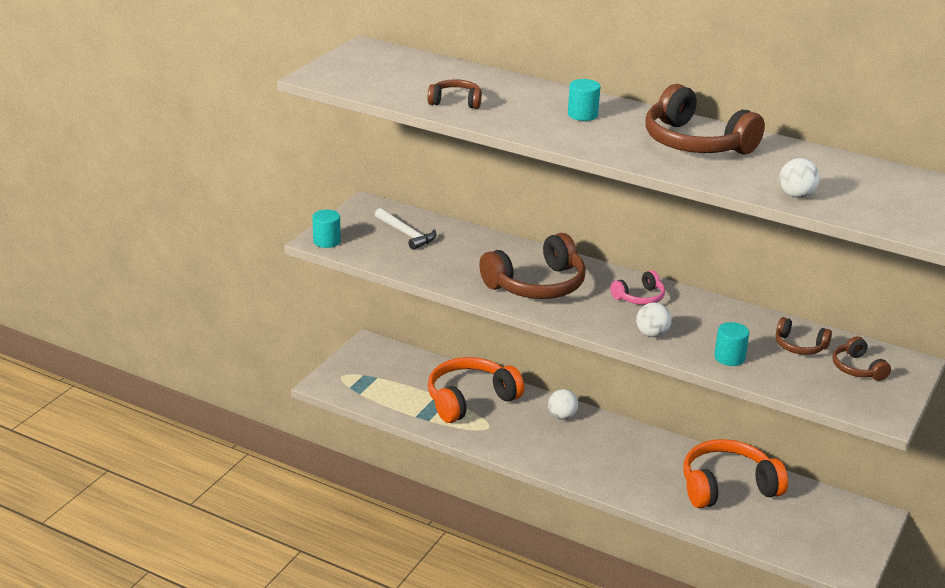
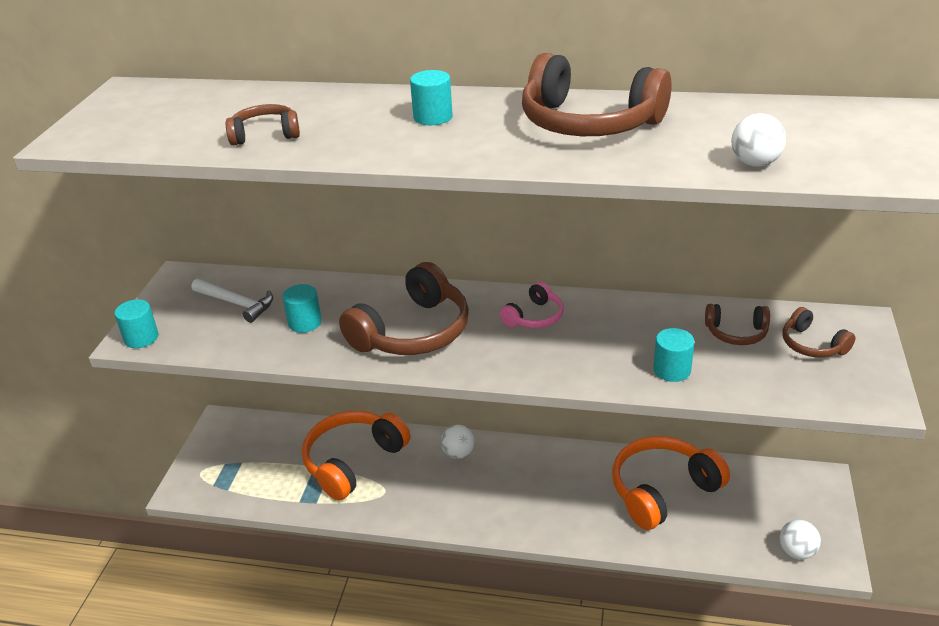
camera: 15 degrees left, 5 degrees up
(455, 259) = (305, 323): none -> turquoise cylinder
(652, 334) = (571, 362): white ball -> white ball (796, 552)

